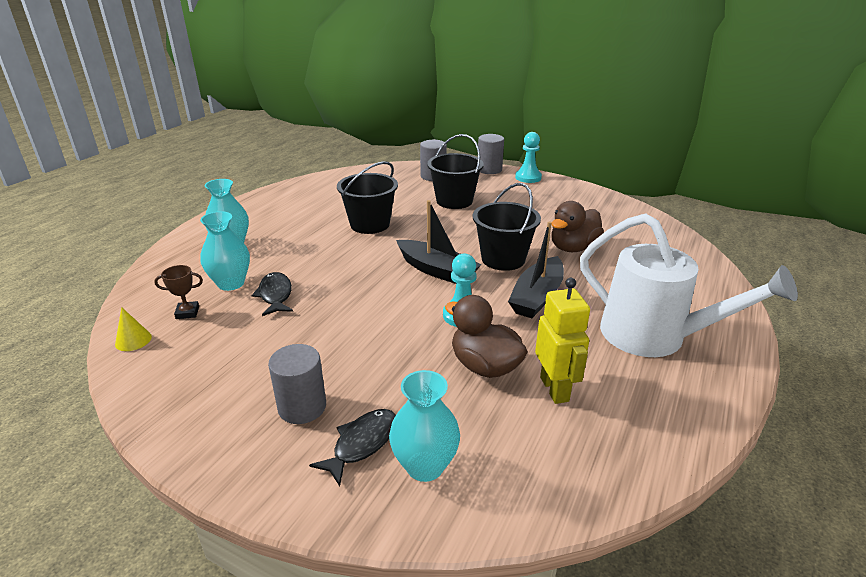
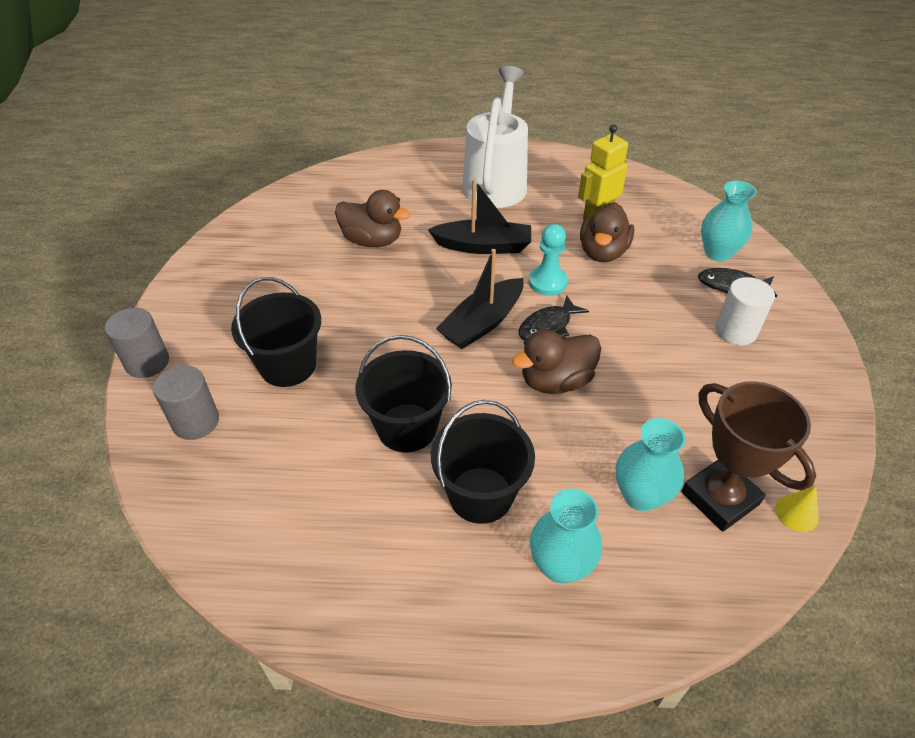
camera: 115 degrees left, 15 degrees up
(187, 312) = (720, 498): brown trophy -> brown trophy, size x2.18
(275, 295) = (626, 435): black fish -> black fish (548, 326)
(302, 407) = (736, 331): grey cylinder -> white cylinder
(350, 283) = (556, 381): none -> brown duck
(437, 270) = (482, 323): black boat -> black boat turned 150 degrees counterclockwise
(503, 259) = (426, 282): black bucket -> black bucket (480, 495)
(528, 177) = (171, 314): turquoise pawn -> none

